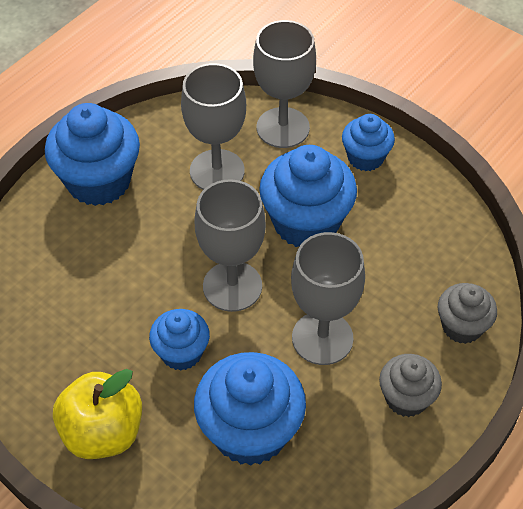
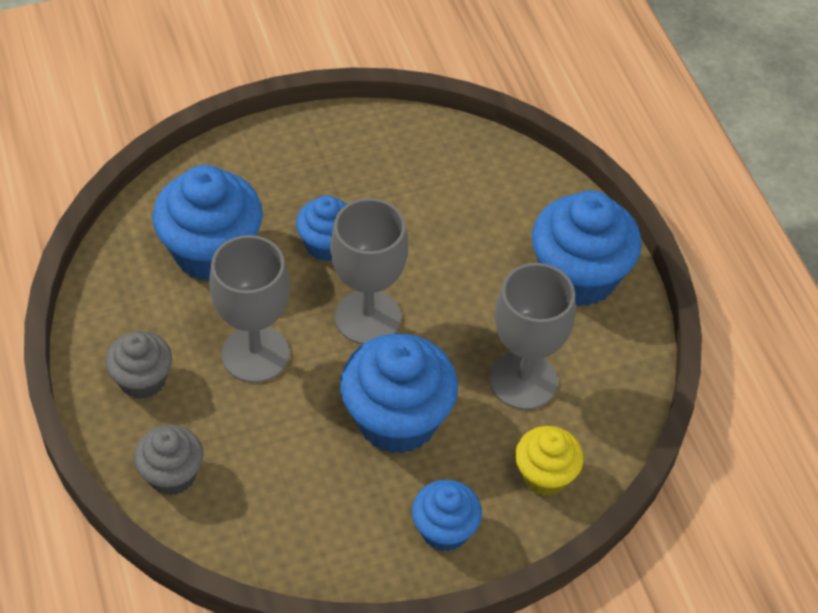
camera: 120 degrees right, 0 degrees up
(103, 433) = (294, 160): yellow apple -> none
(283, 128) = (545, 475): grey goblet -> yellow cupcake

